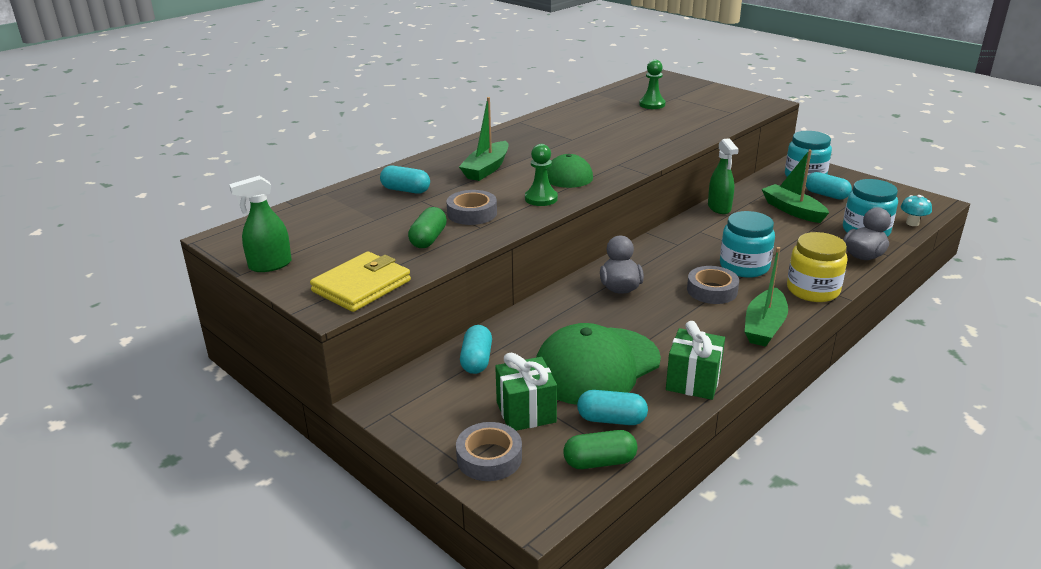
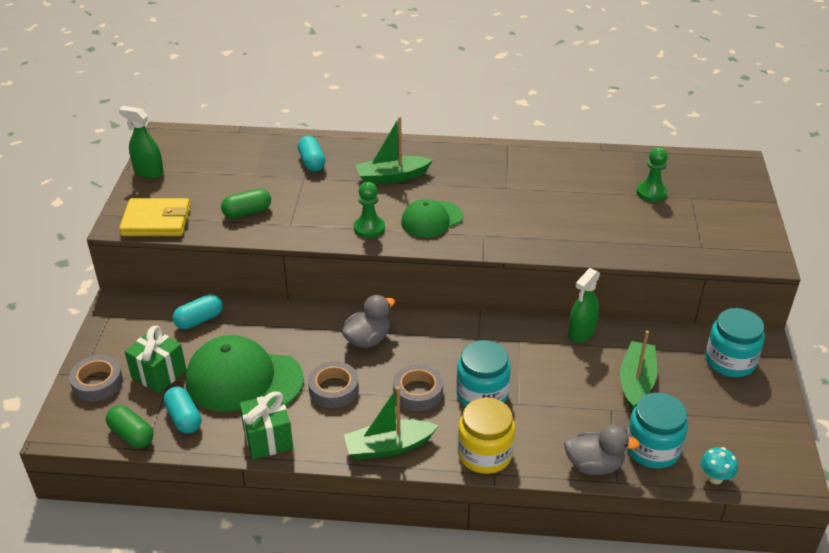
camera: 50 degrees right, 10 degrees up
(472, 213) = (307, 210): grey tape -> grey tape (333, 389)
(826, 195) = (704, 392): turquoise capsule -> none

